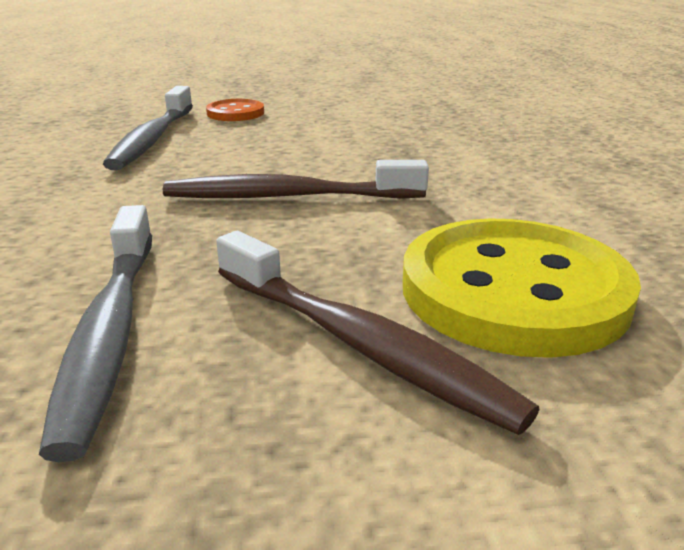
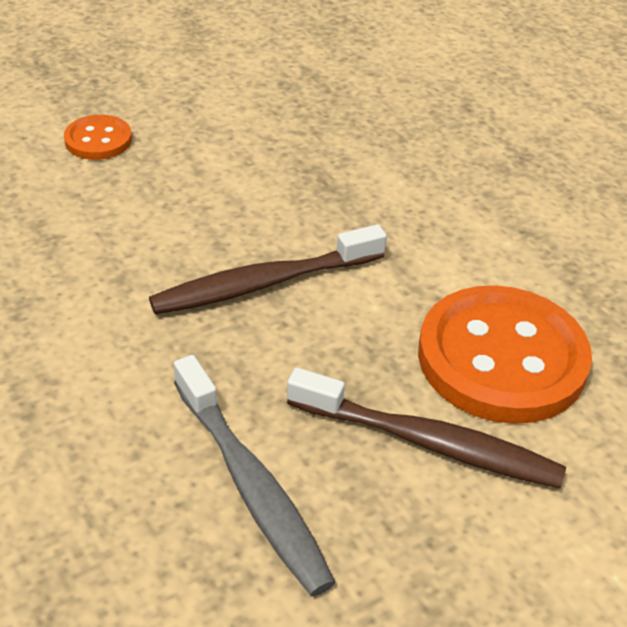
camera: 25 degrees left, 15 degrees up
(152, 139) = (49, 214): grey toothbrush -> none
(514, 290) = (501, 358): yellow button -> orange button

